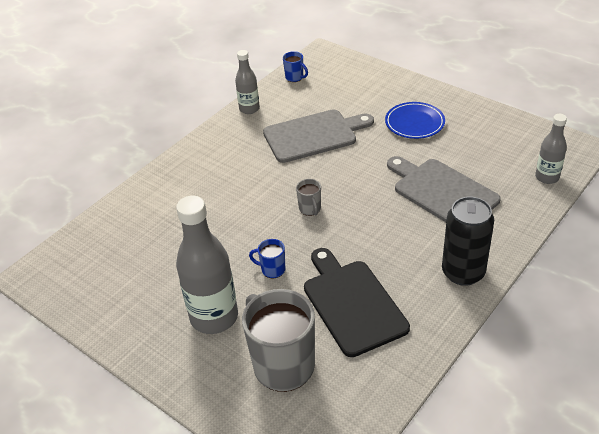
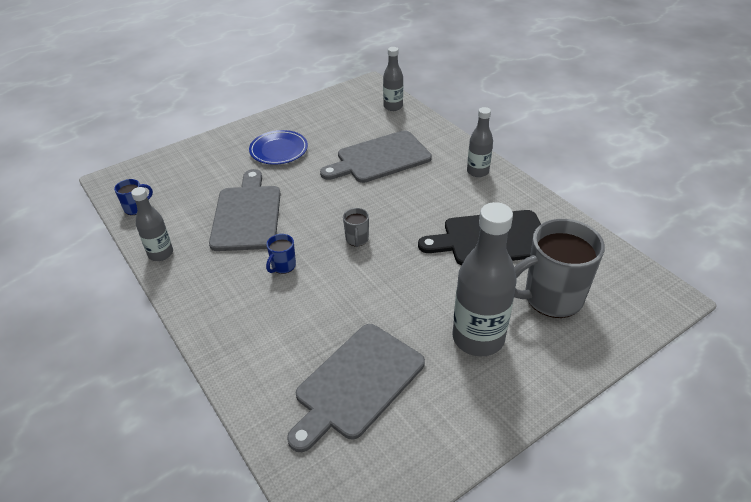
camera: 75 degrees left, 0 degrees up
(148, 252) = (357, 383): none -> grey cutting board
(272, 270) = (428, 282): blue mug -> blue mug (283, 266)
(310, 209) = (357, 240): grey mug -> grey mug turned 90 degrees clockwise
(463, 272) = (477, 171): black can -> grey bottle

